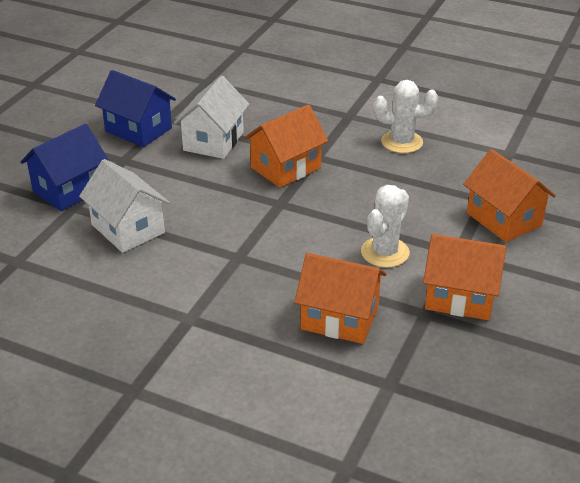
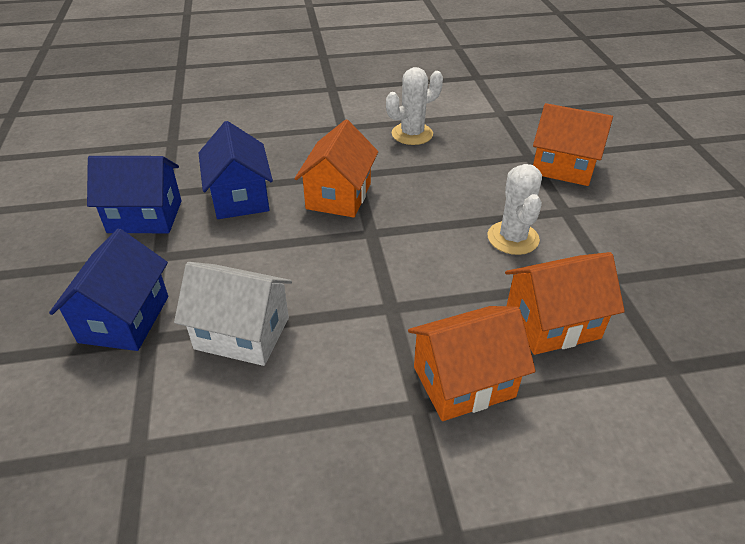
camera: 35 degrees left, 5 degrees up
(213, 141) = (240, 197): white house -> blue house
(460, 297) = (615, 250): orange house -> orange house (463, 382)

